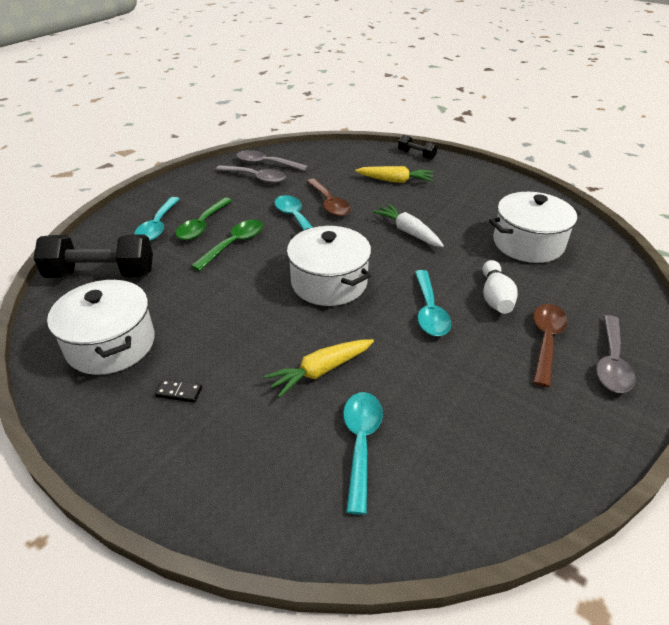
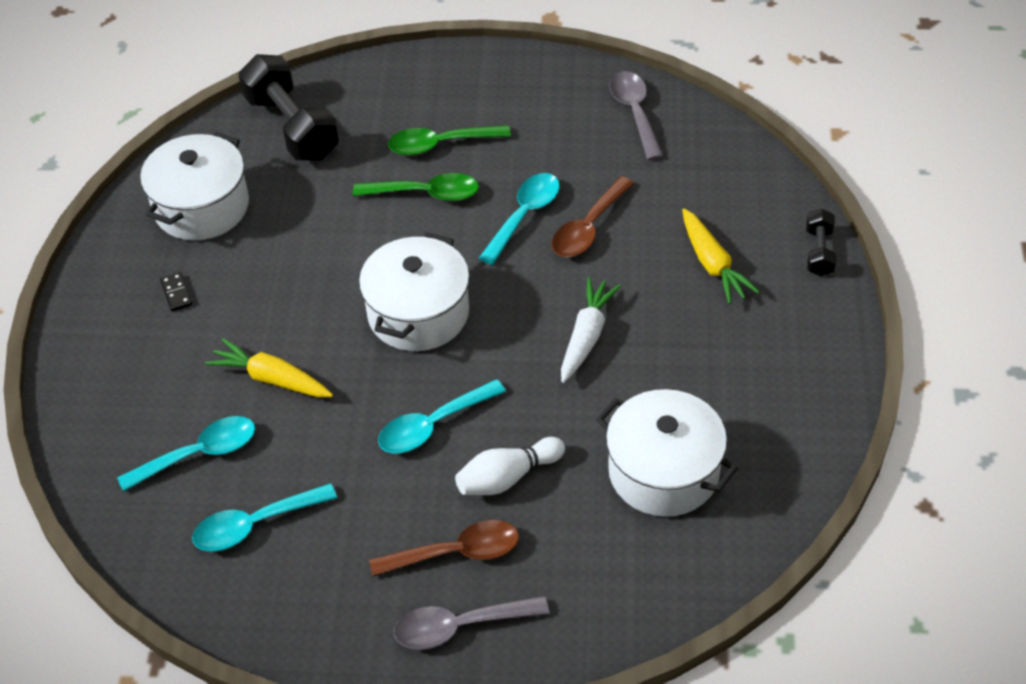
camera: 60 degrees right, 10 degrees up
(158, 226) = (408, 110): turquoise spoon -> turquoise spoon (255, 525)
(256, 178) = (588, 125): grey spoon -> none

